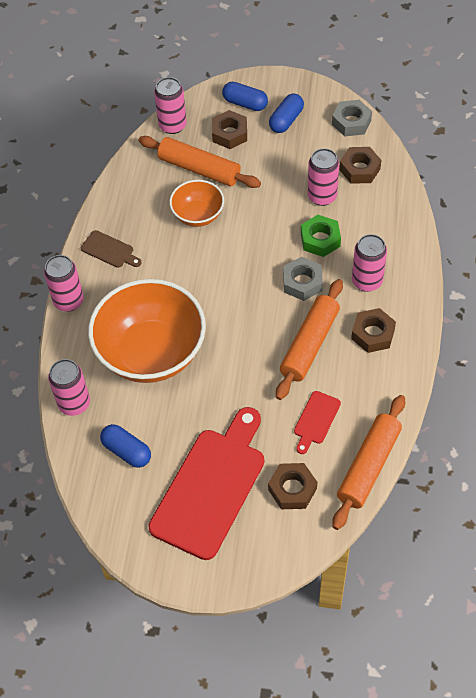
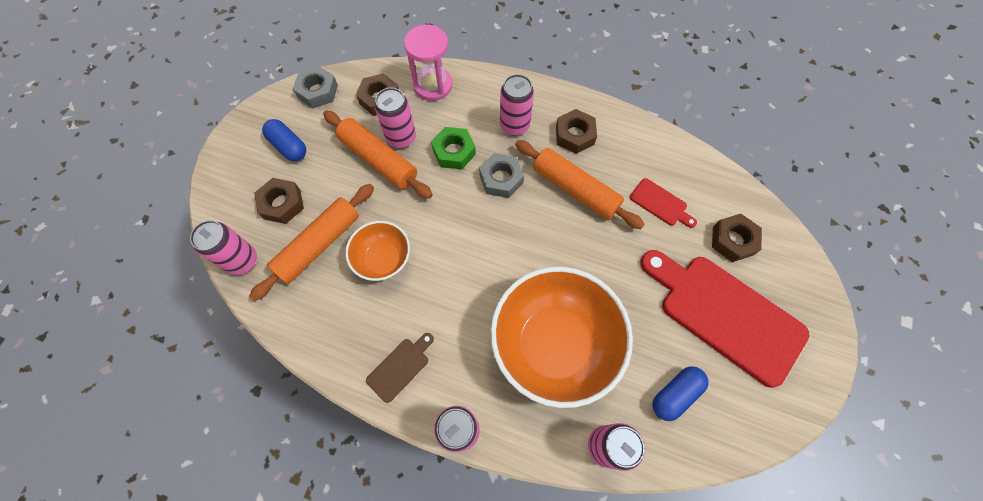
camera: 80 degrees left, 10 degrees up
(245, 103) = (246, 180): blue capsule -> none
(368, 466) = (713, 172): orange rolling pin -> orange rolling pin (378, 160)
(390, 205) = (433, 85): none -> pink hourglass

